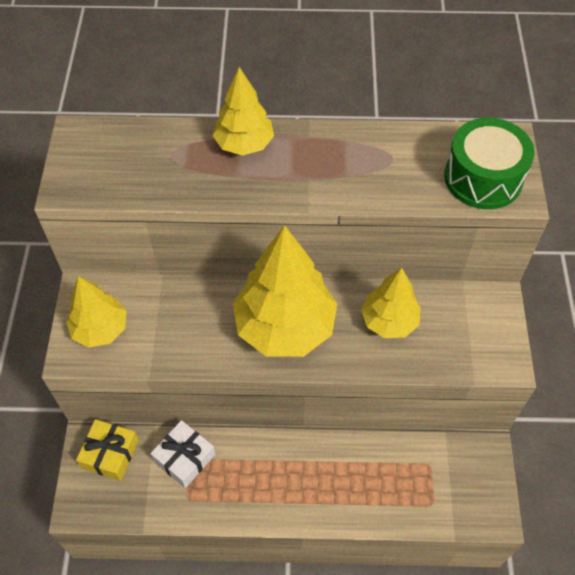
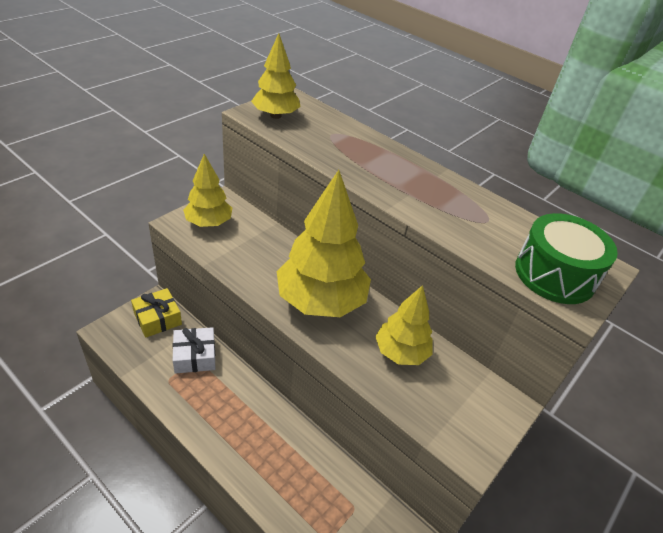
camera: 35 degrees right, 15 degrees down
(244, 144) = (386, 154): yellow tree -> yellow tree (275, 115)

